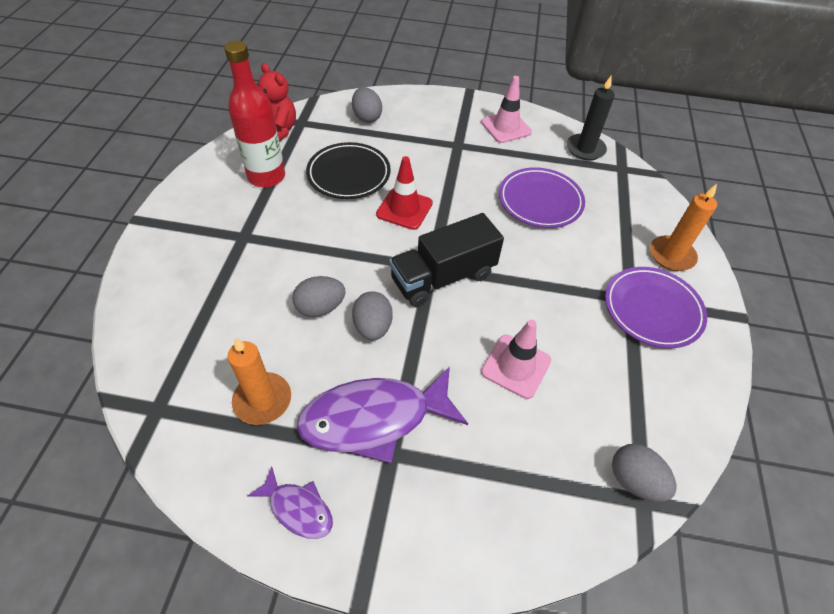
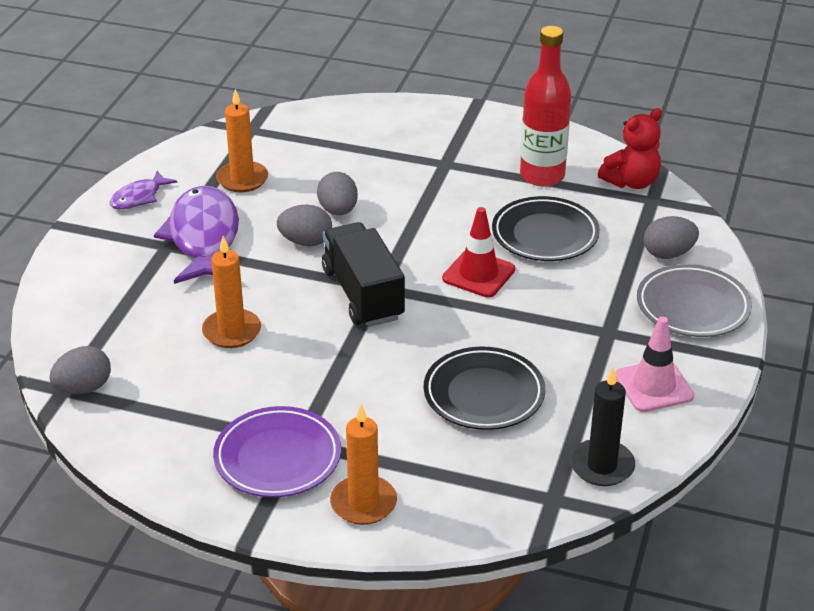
camera: 100 degrees right, 15 degrees down
(423, 109) = (692, 306): none -> grey plate
(516, 366) = (232, 331): pink traffic cone -> orange candle
(540, 201) = (484, 394): purple plate -> black plate

